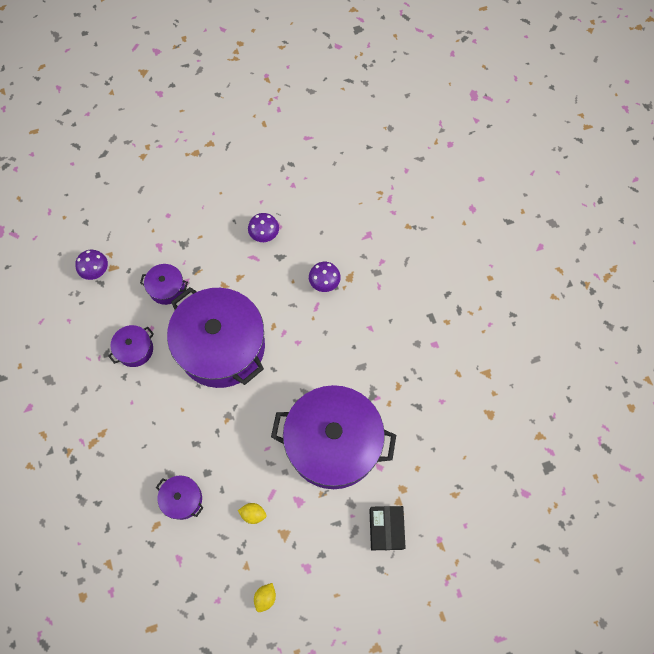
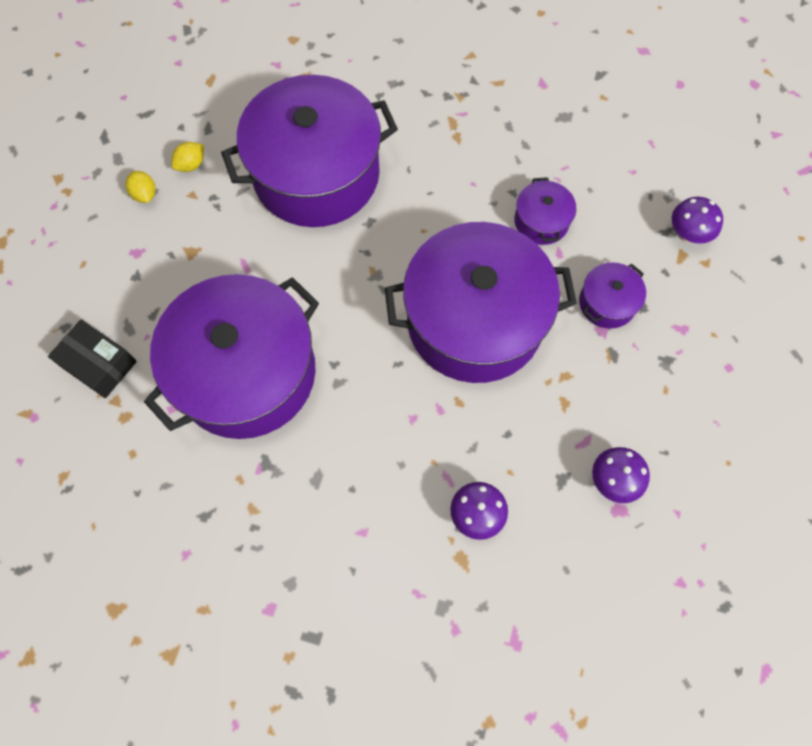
camera: 125 degrees right, 0 degrees up
(182, 499) = (316, 174): purple pot -> purple pot, size x2.35
(253, 514) = (240, 234): yellow lemon -> yellow lemon (191, 165)

